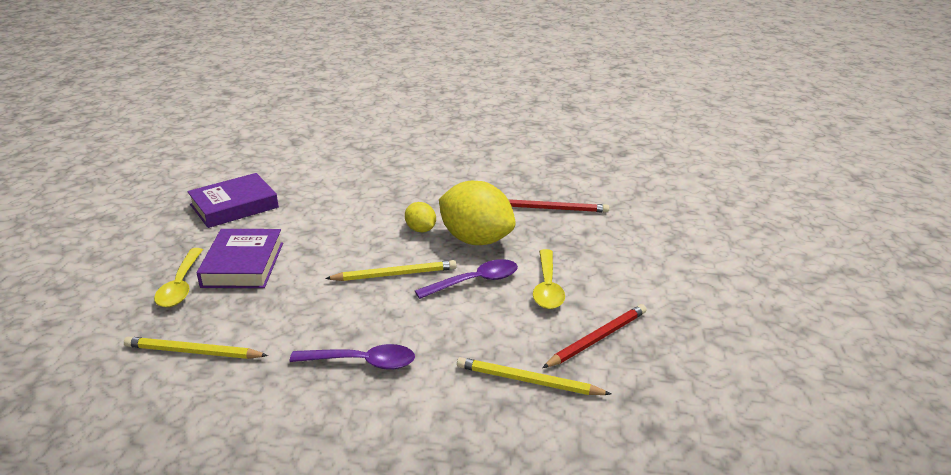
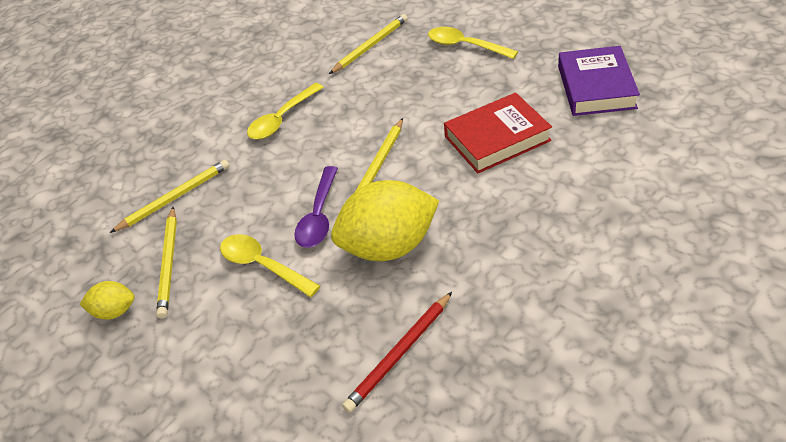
camera: 130 degrees right, 15 degrees up
(243, 265) = (472, 80): purple book -> none
(324, 230) = (497, 138): none -> red book
(362, 362) = (282, 119): purple spoon -> yellow spoon
(420, 230) = (444, 209): yellow lemon -> yellow lemon (115, 311)
(597, 338) = (169, 263): red pencil -> yellow pencil

